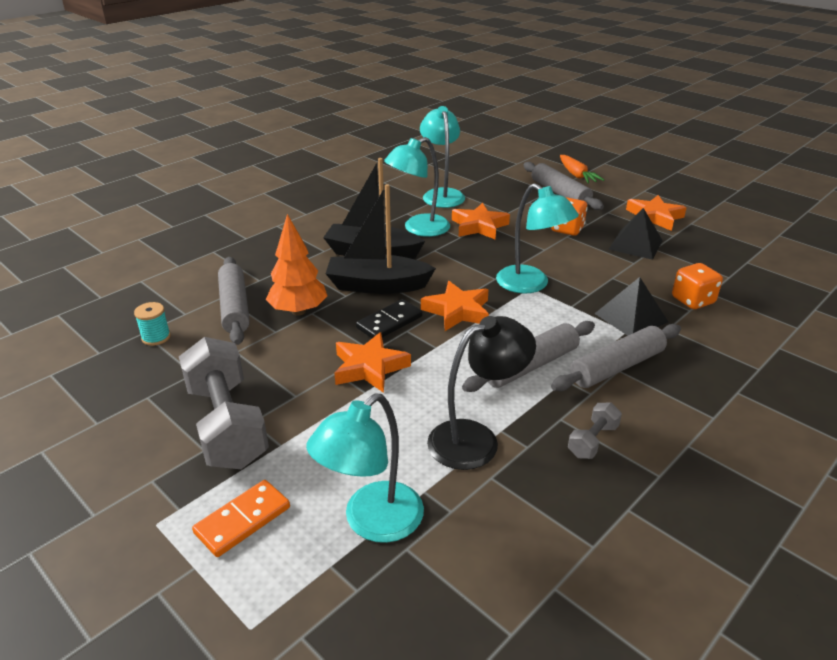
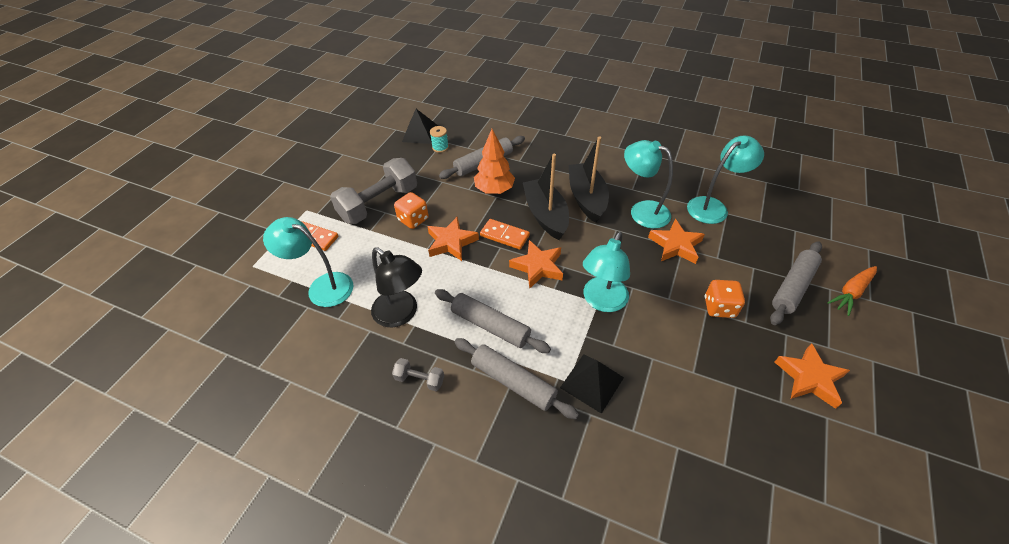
camera: 70 degrees right, 15 degrees up
(389, 322) = (504, 235): black domino -> orange domino
(635, 245) = (731, 368): black pyramid -> black pyramid (420, 133)
(692, 300) = (651, 431): orange dice -> orange dice (413, 219)

